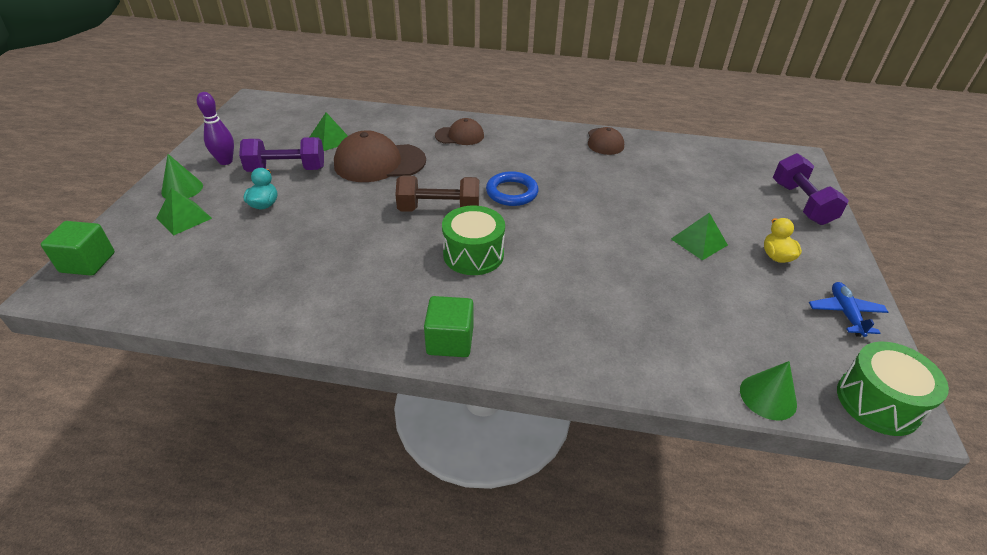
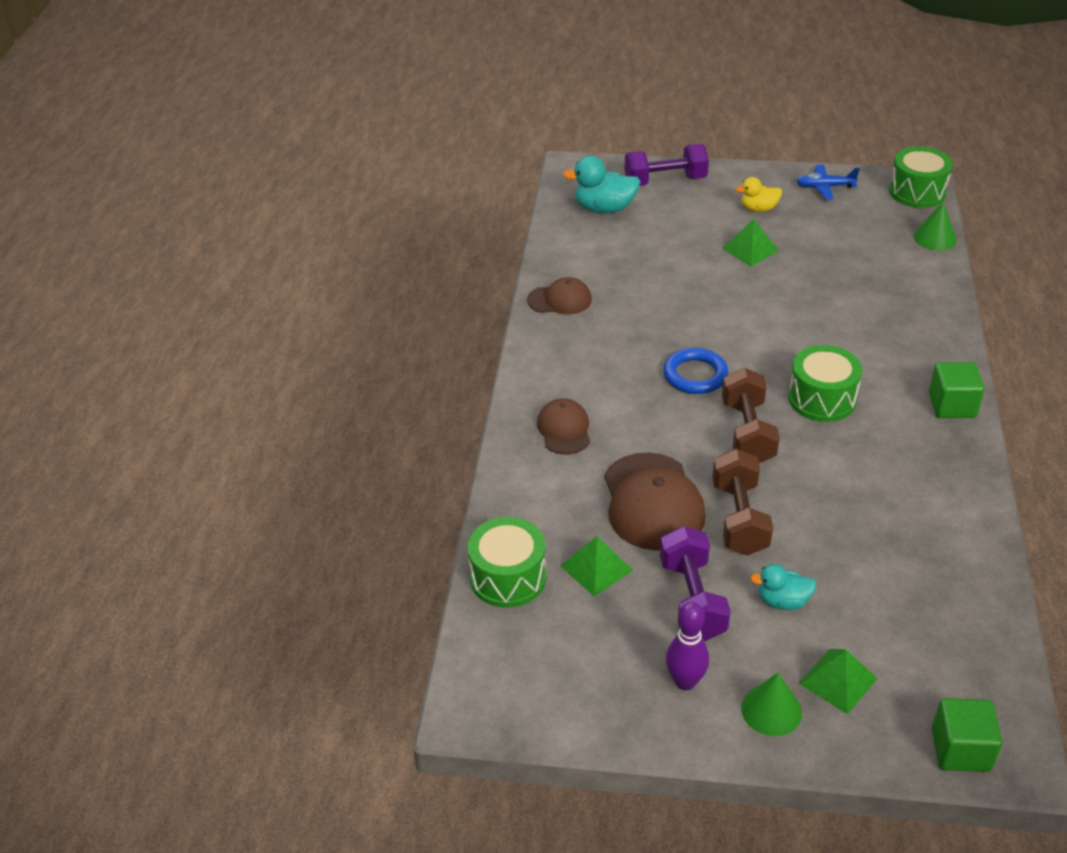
camera: 90 degrees left, 0 degrees up
(337, 113) = (508, 577): none -> green drum
(349, 195) = (739, 518): none -> brown dumbbell
(739, 168) = (604, 208): none -> turquoise duck

